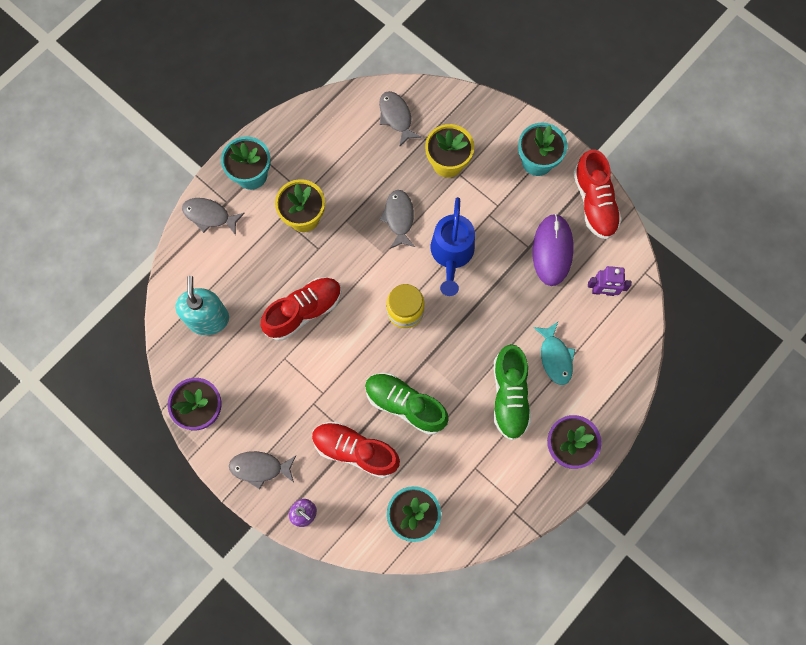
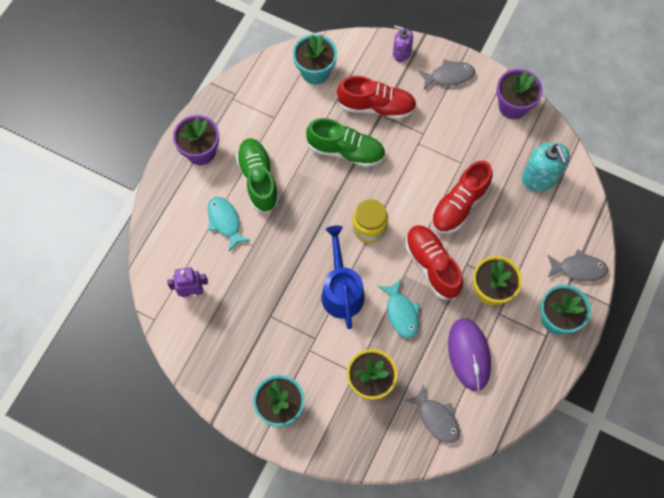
camera: 165 degrees right, 5 degrees down
(399, 218) = (401, 313): grey fish -> turquoise fish
(552, 250) = (247, 318): purple mouse -> purple mouse (469, 354)
(594, 202) = (215, 378): red shoe -> red shoe (432, 265)

